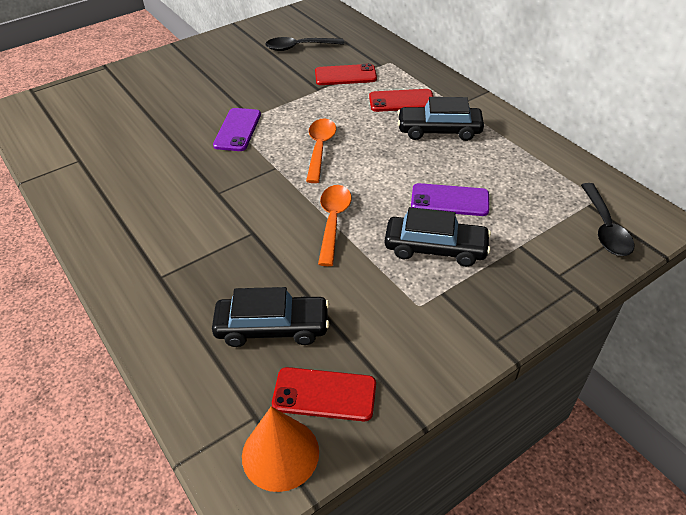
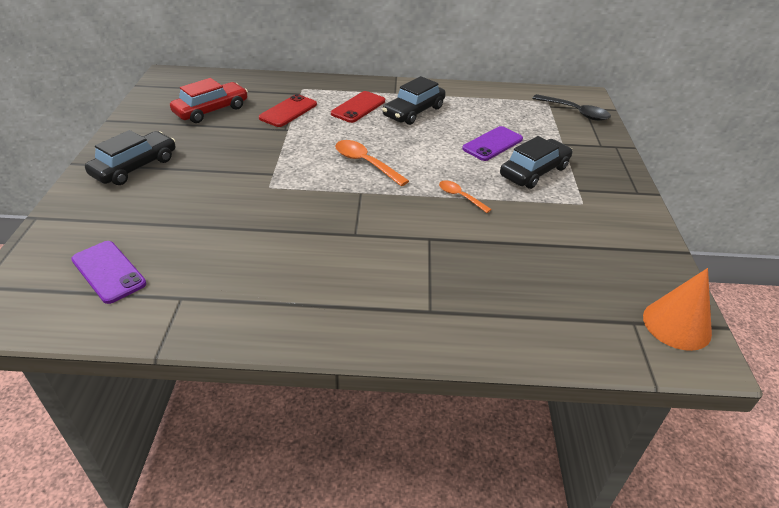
camera: 55 degrees left, 5 degrees down
(237, 130) = (281, 188): purple phone -> purple phone (108, 272)
(272, 328) = (549, 275): black car -> black car (135, 167)
(299, 47) = (211, 110): black spoon -> red car
(324, 394) = (634, 280): red phone -> none
(333, 221) = (460, 197): orange spoon -> orange spoon, size x0.62

